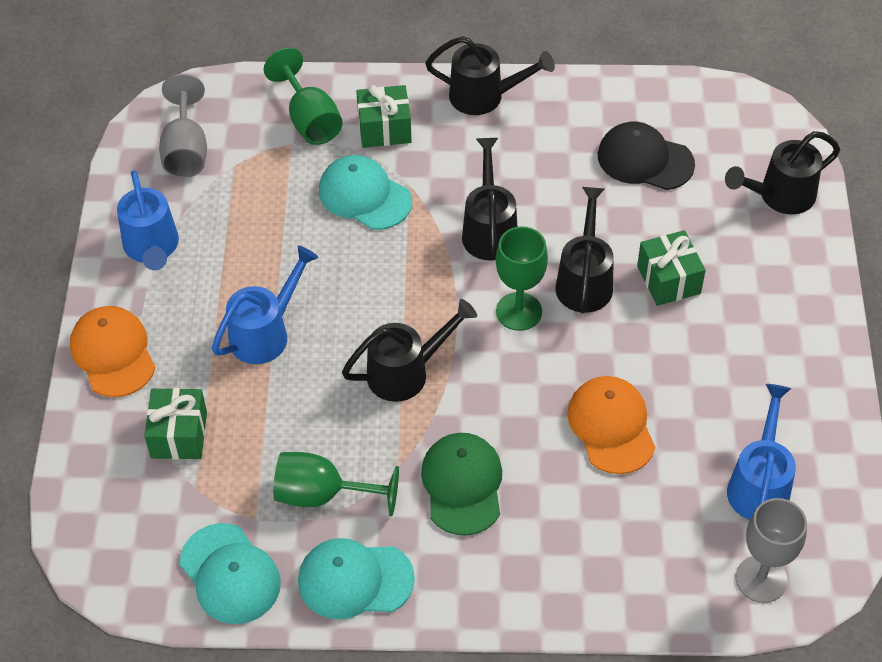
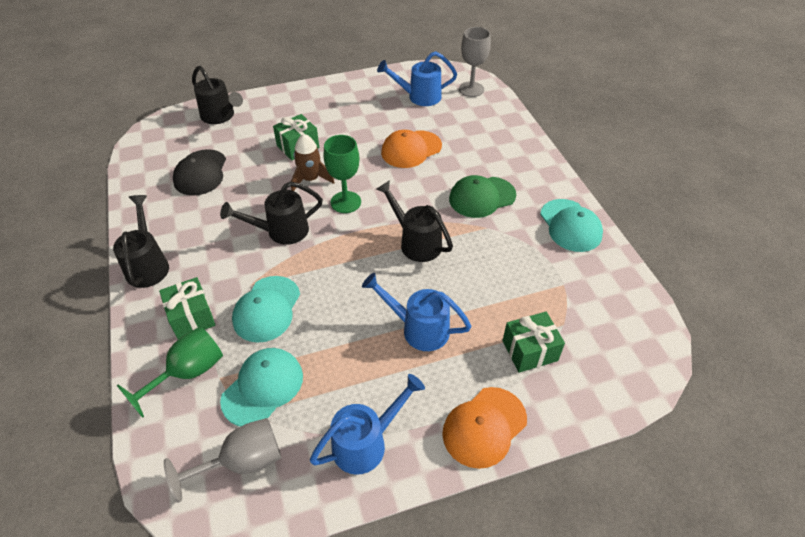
camera: 110 degrees left, 5 degrees down
(230, 574) = (608, 284): turquoise cap -> turquoise cap (263, 387)
(322, 494) = (526, 256): green goblet -> none
(584, 280) = (310, 179): black watering can -> brown rocket

